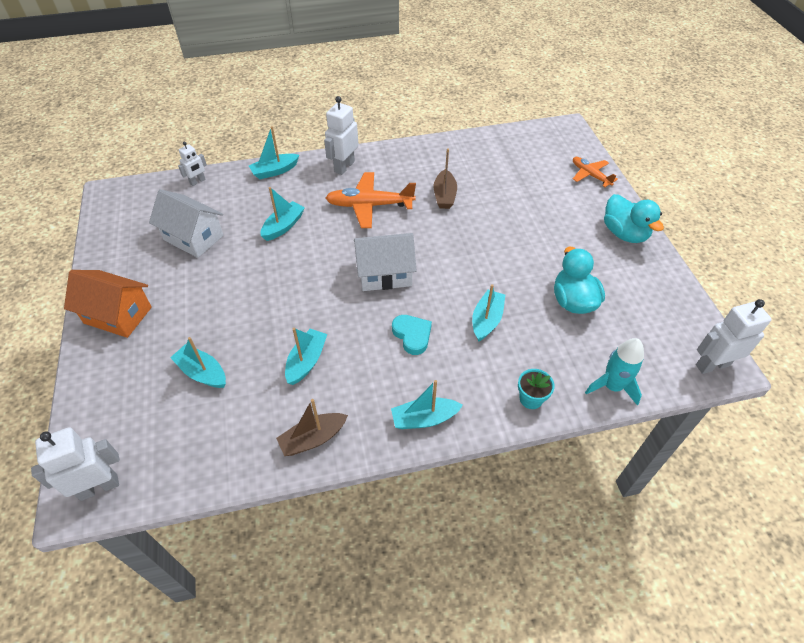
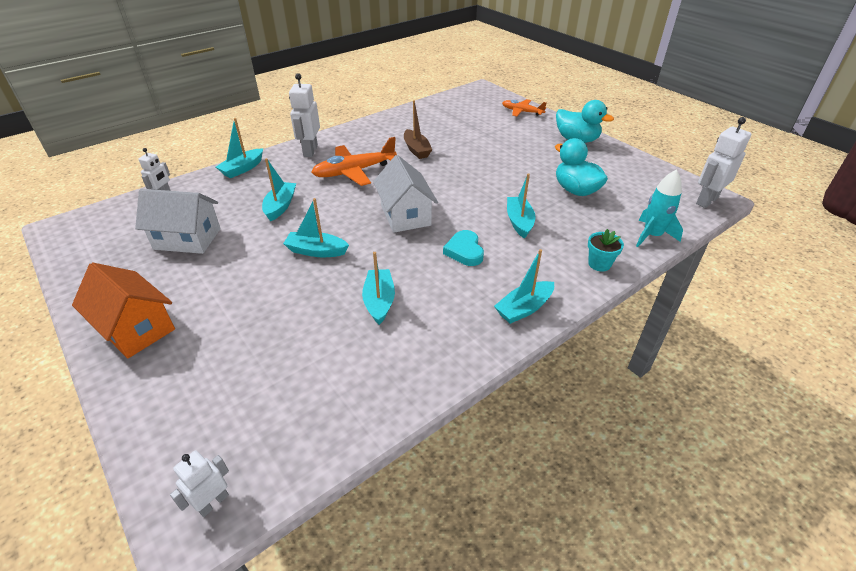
camera: 25 degrees left, 10 degrees down
(99, 487) = (213, 502): white robot -> white robot, size x0.59
(118, 315) = (136, 328): orange house -> orange house turned 45 degrees clockwise
(202, 372) = (273, 347): turquoise boat -> turquoise boat (316, 251)
(313, 439) = (432, 361): brown boat -> none
(385, 274) = (405, 215): white house -> white house turned 75 degrees counterclockwise
(412, 335) = (464, 251): turquoise heart -> turquoise heart turned 135 degrees counterclockwise

